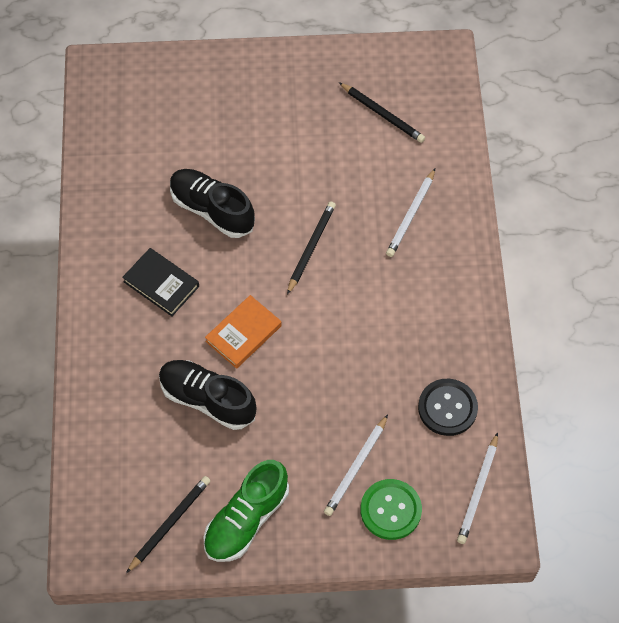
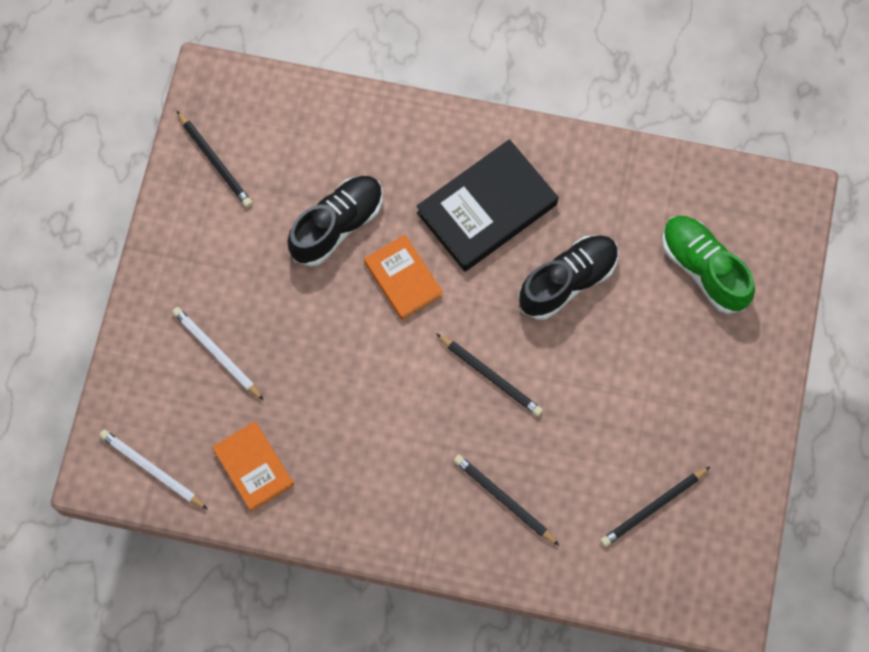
camera: 105 degrees right, 10 degrees up
(161, 284) = (487, 209): black book -> black book, size x1.66
(246, 519) = (196, 233): green shoe -> green shoe (703, 268)
(390, 510) = (160, 375): green button -> none
(411, 215) = (504, 500): white pencil -> black pencil
(447, 408) = (253, 467): black button -> orange book

